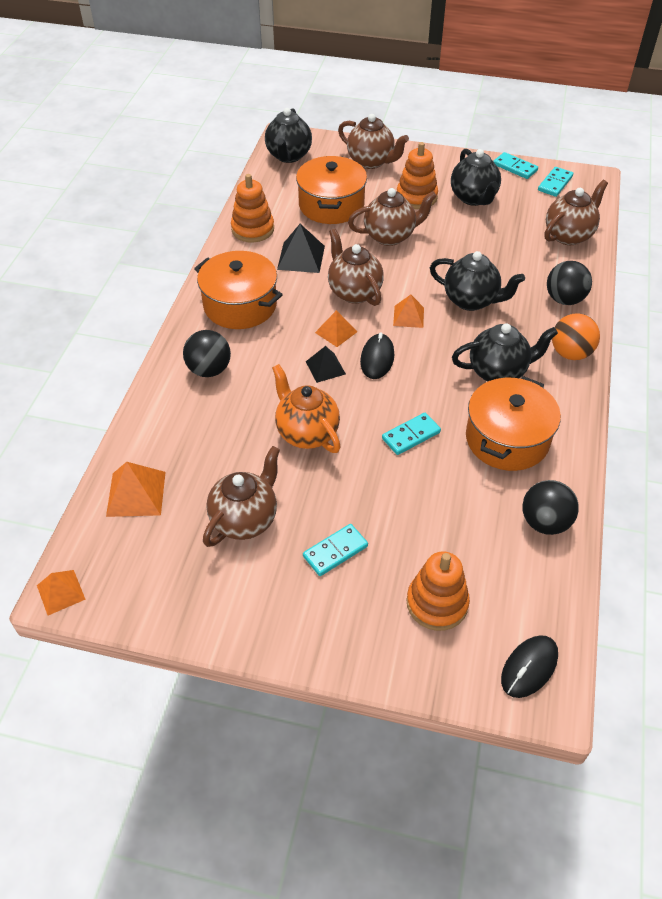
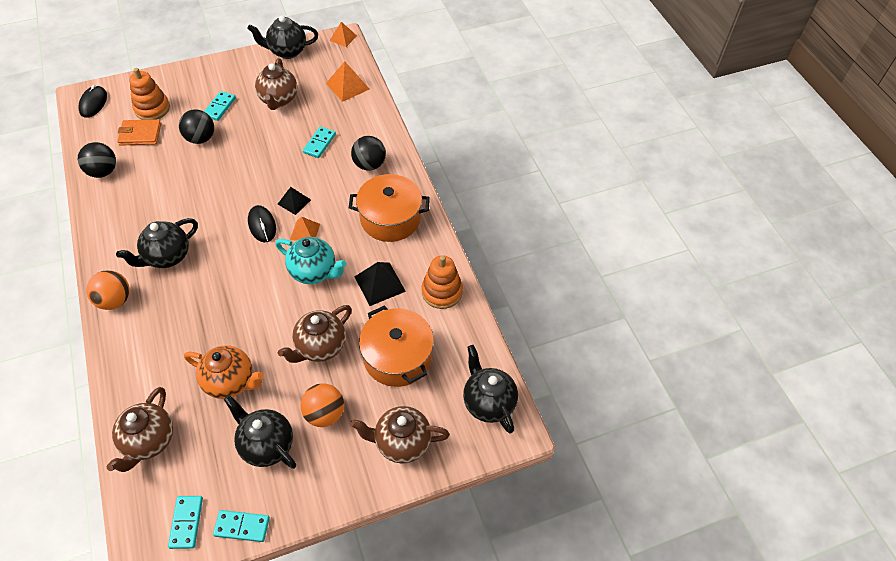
camera: 145 degrees right, 5 degrees up
(306, 433) = (277, 156): orange teapot -> orange teapot (231, 382)
(354, 292) = (314, 272): brown teapot -> turquoise teapot
(408, 316) = (258, 271): orange pyramid -> none
(411, 435) = (209, 184): turquoise domino -> turquoise domino (319, 143)
(416, 197) = (325, 414): orange stacking toy -> orange ball
(471, 301) = (214, 312): black teapot -> black teapot (287, 51)
(472, 561) = (140, 134): none -> orange wallet
(507, 439) = (143, 210): orange pot -> none
(564, 299) = (133, 354): black ball -> black ball (201, 138)

